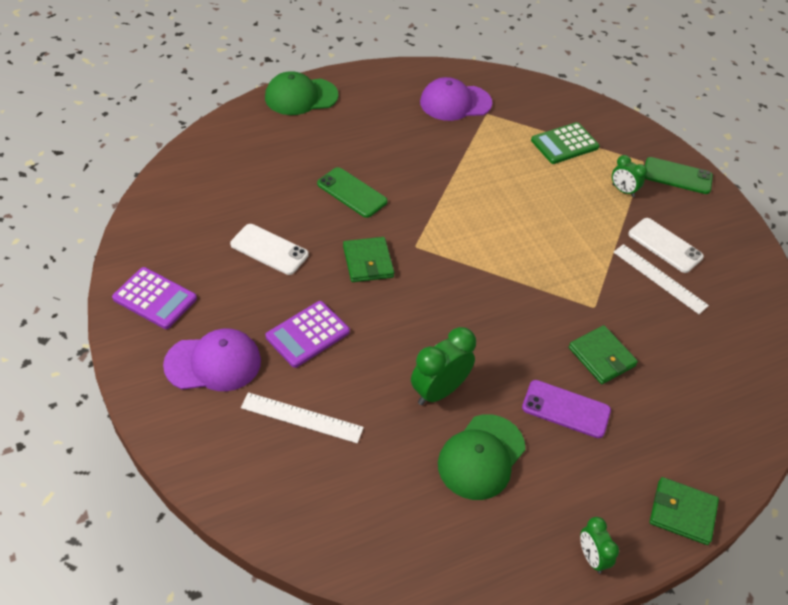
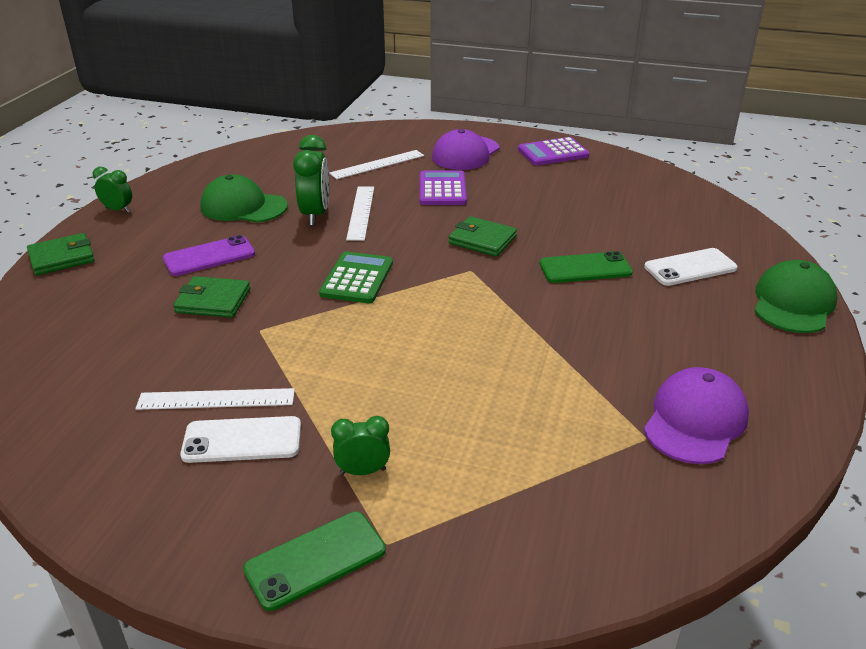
camera: 135 degrees right, 15 degrees down
(269, 250) = (553, 205): white phone -> white phone (690, 267)
(403, 363) = (361, 212): none -> white ruler
(481, 457) = (243, 207): green cap -> green cap turned 60 degrees counterclockwise
(564, 144) = (509, 477): green calculator -> green calculator (357, 278)

